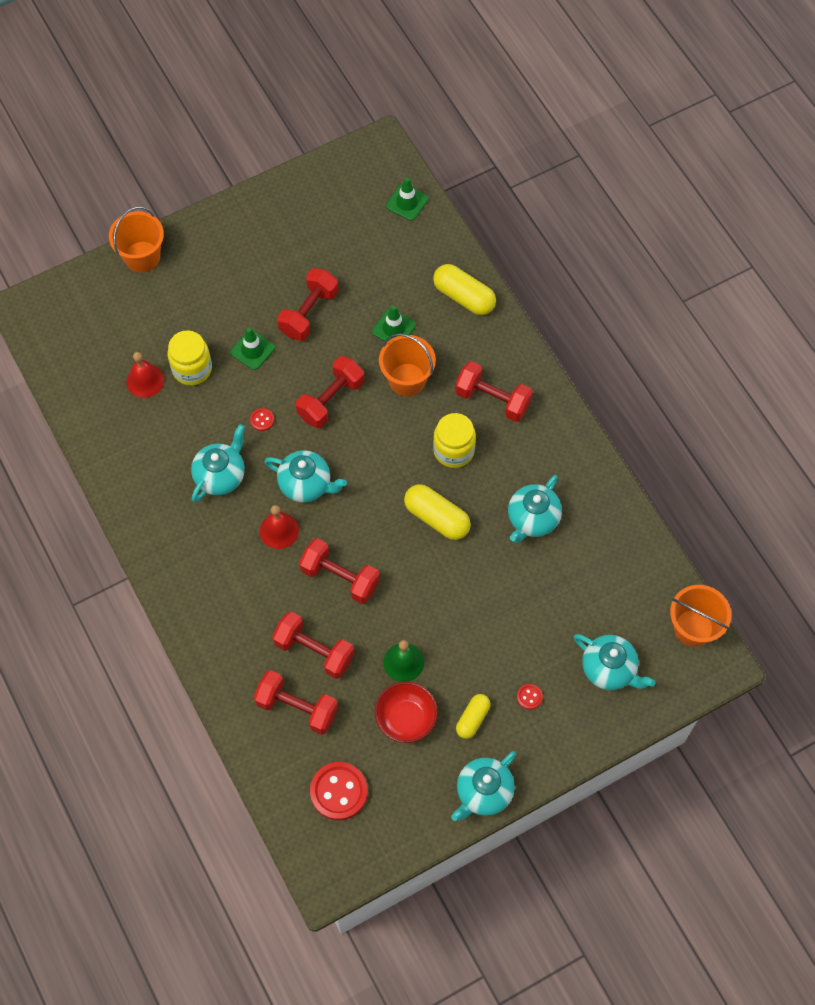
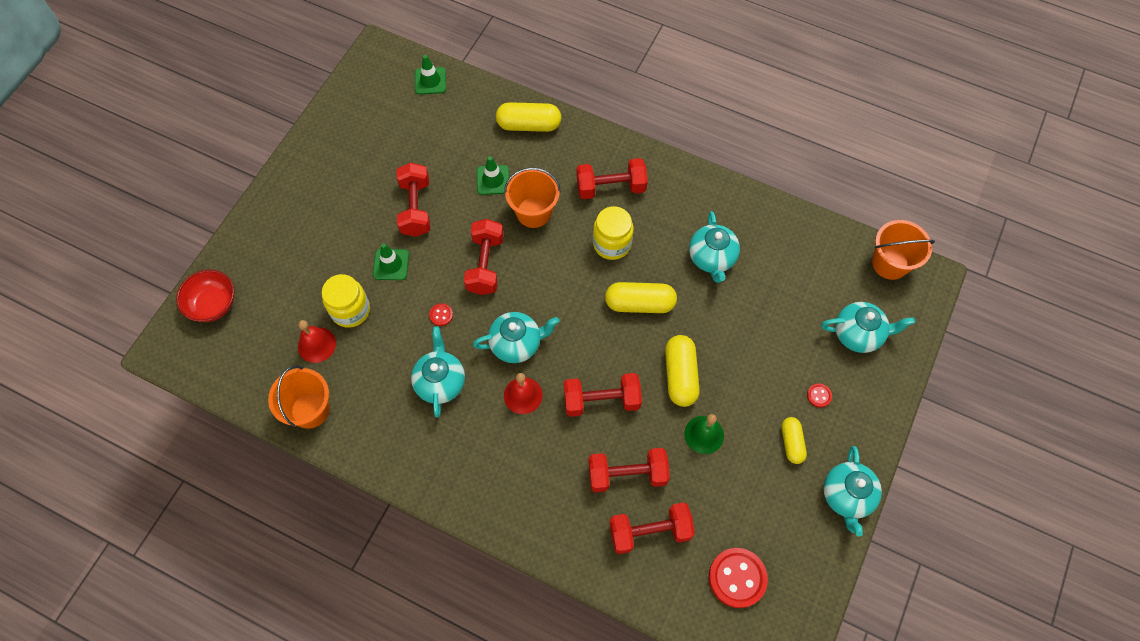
camera: 35 degrees left, 0 degrees up
(142, 256) = (239, 246): orange bucket -> orange bucket (310, 410)
(406, 718) = (741, 479): red bowl -> red bowl (213, 304)
(423, 600) = (680, 375): none -> yellow capsule

